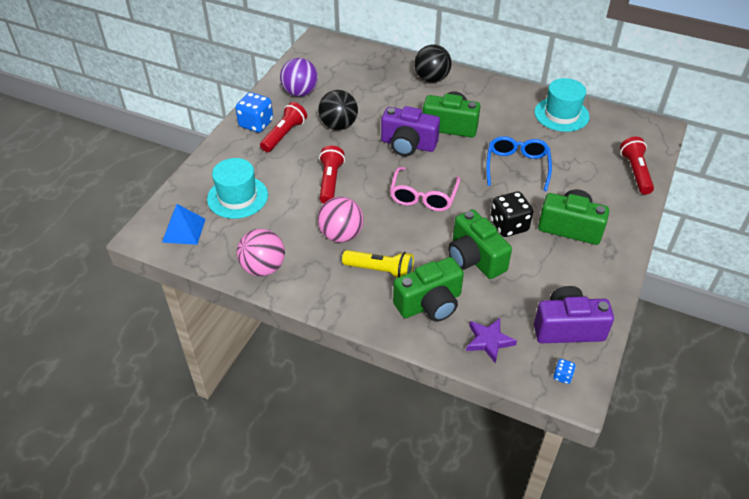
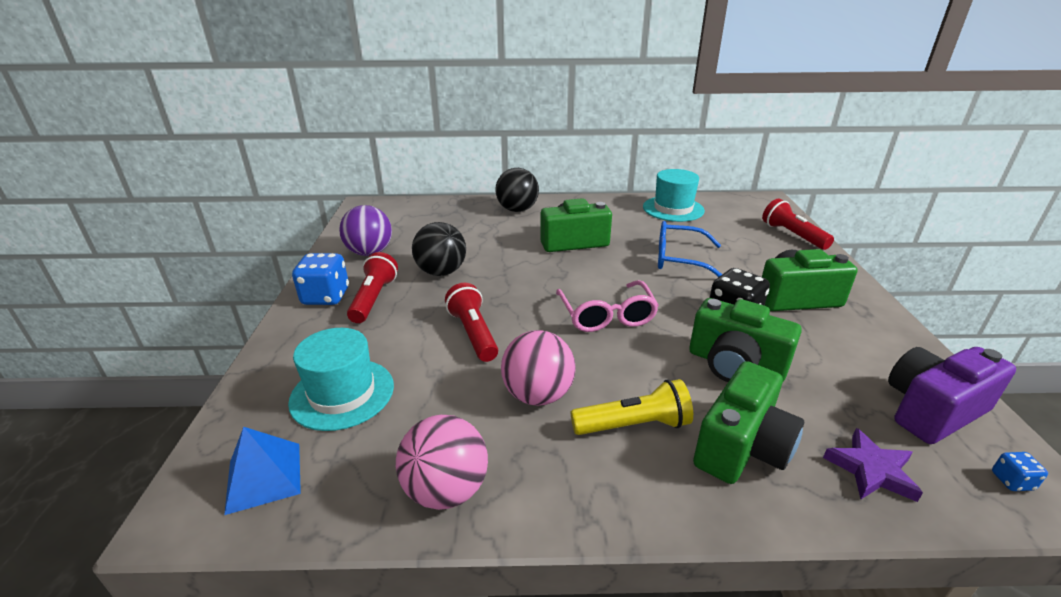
camera: 25 degrees left, 15 degrees down
(408, 145) = (541, 270): purple camera -> none
(517, 166) = (679, 259): blue glasses -> blue glasses turned 60 degrees counterclockwise

